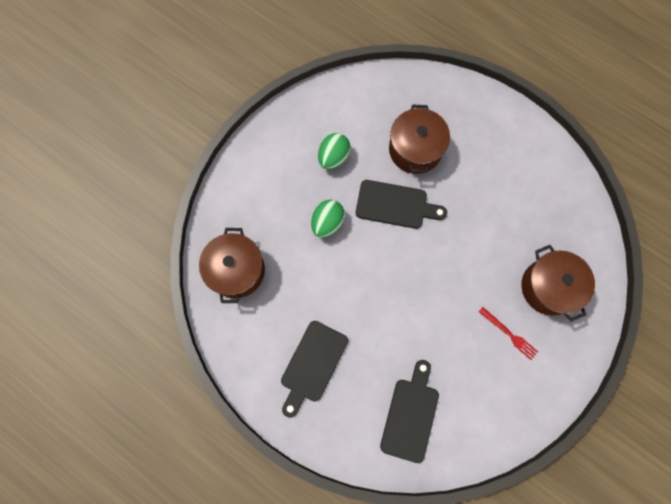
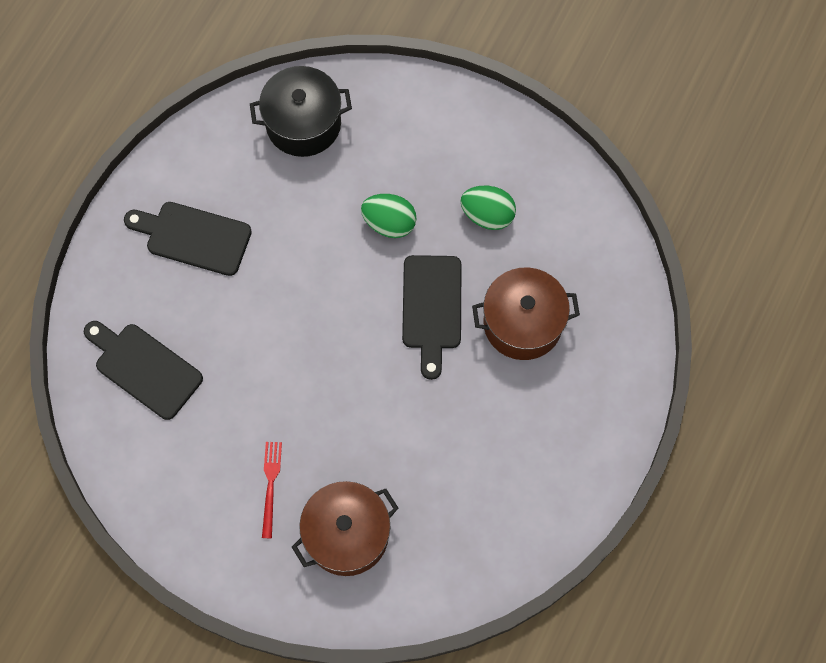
camera: 80 degrees right, 5 degrees down
(237, 270) = (303, 124): brown pot -> black pot
(410, 415) = (144, 368): black cutting board -> black cutting board turned 150 degrees counterclockwise
(509, 334) = (270, 485): red fork -> red fork turned 150 degrees clockwise

